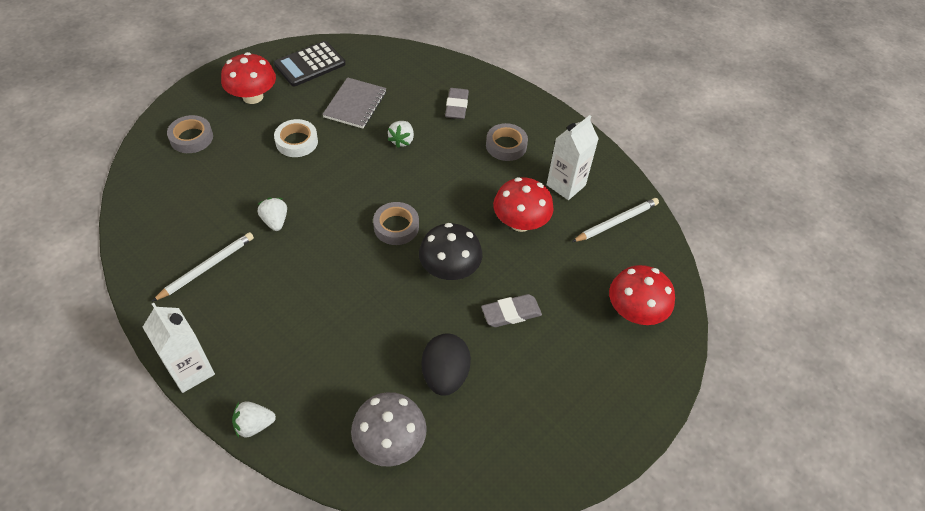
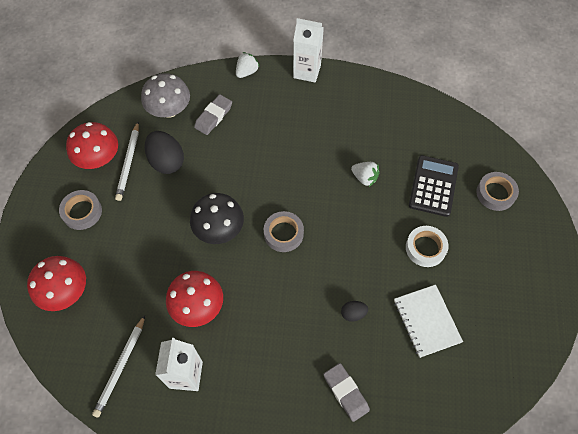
camera: 145 degrees right, 10 degrees up
(207, 268) = (367, 122): white pencil -> white pencil (128, 162)
(253, 96) = (507, 262): red mushroom -> red mushroom (99, 158)
(310, 64) = (511, 335): black calculator -> black calculator (433, 186)
(355, 104) = (426, 321): grey notebook -> white notebook
(402, 140) = (353, 313): white strawberry -> black egg
(506, 145) = (266, 379): grey tape -> grey tape (82, 212)
(511, 313) = (153, 228): grey eraser -> grey eraser (213, 116)

